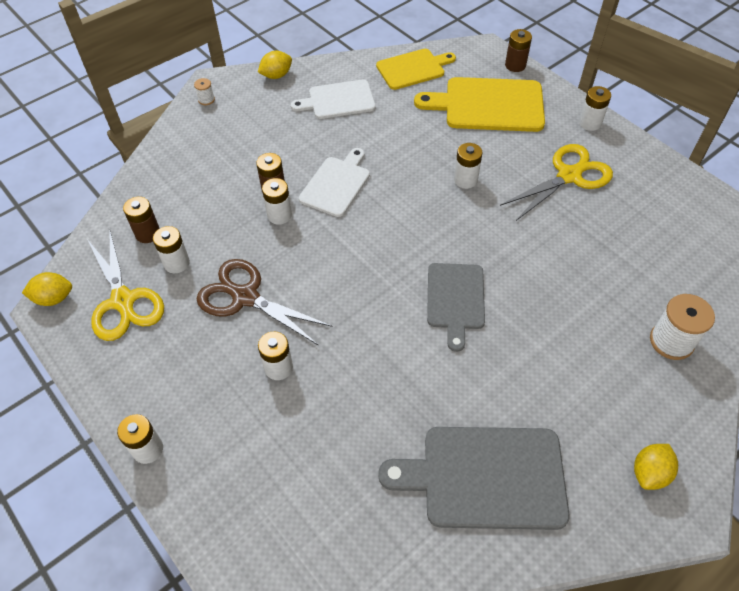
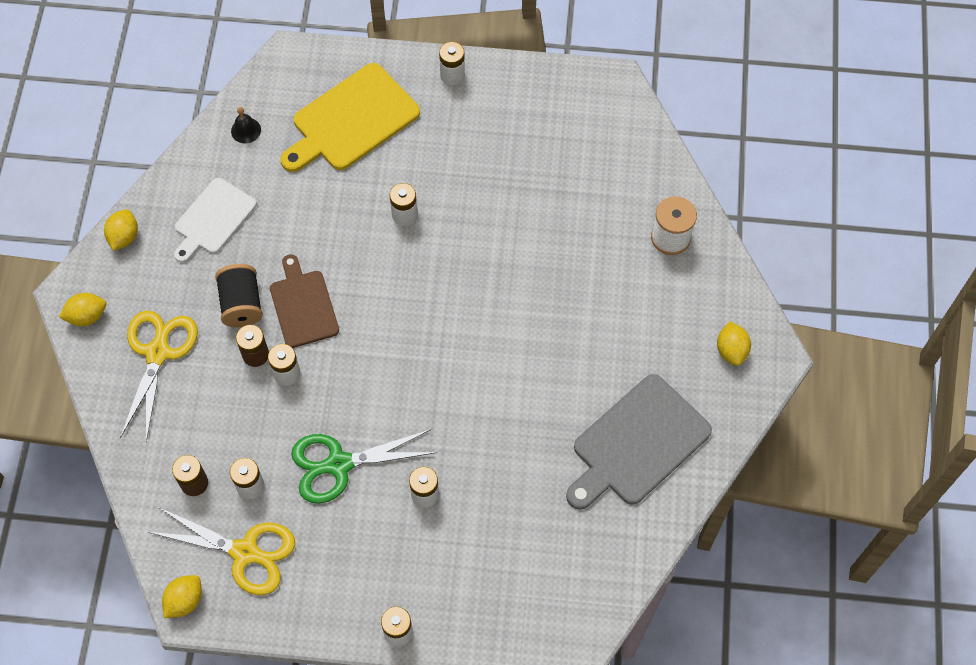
camera: 45 degrees left, 10 degrees up
(206, 100) = (87, 316): white spool -> yellow lemon
(245, 297) = (339, 464): brown scissors -> green scissors
(299, 156) = (241, 304): none -> black spool
(336, 184) = (303, 305): white cutting board -> brown cutting board
(413, 69) = (246, 130): yellow cutting board -> black bell
(455, 299) = (497, 330): grey cutting board -> none
(515, 65) = (334, 56): brown battery -> none
(569, 176) = (482, 145): yellow scissors -> yellow scissors (158, 353)

